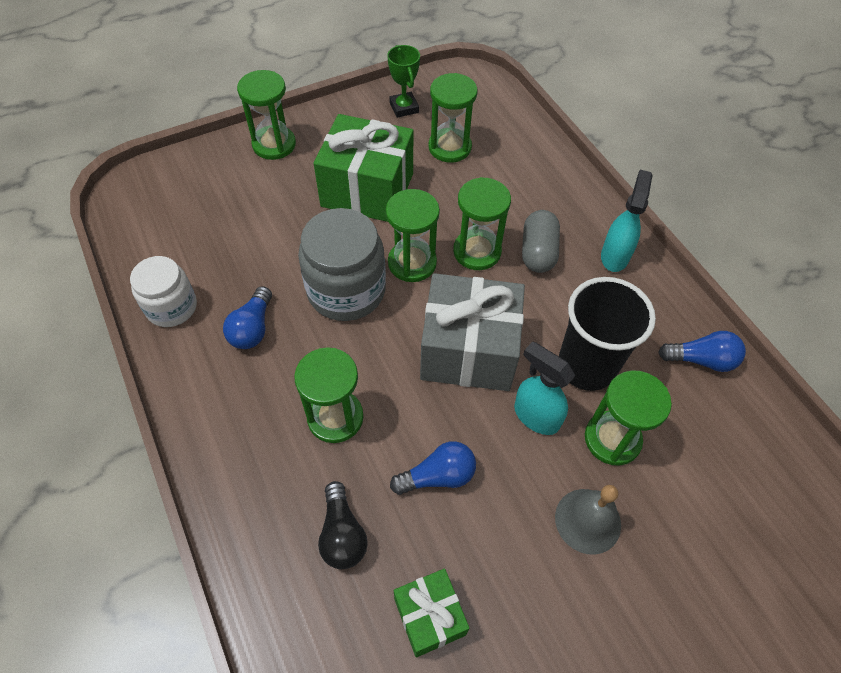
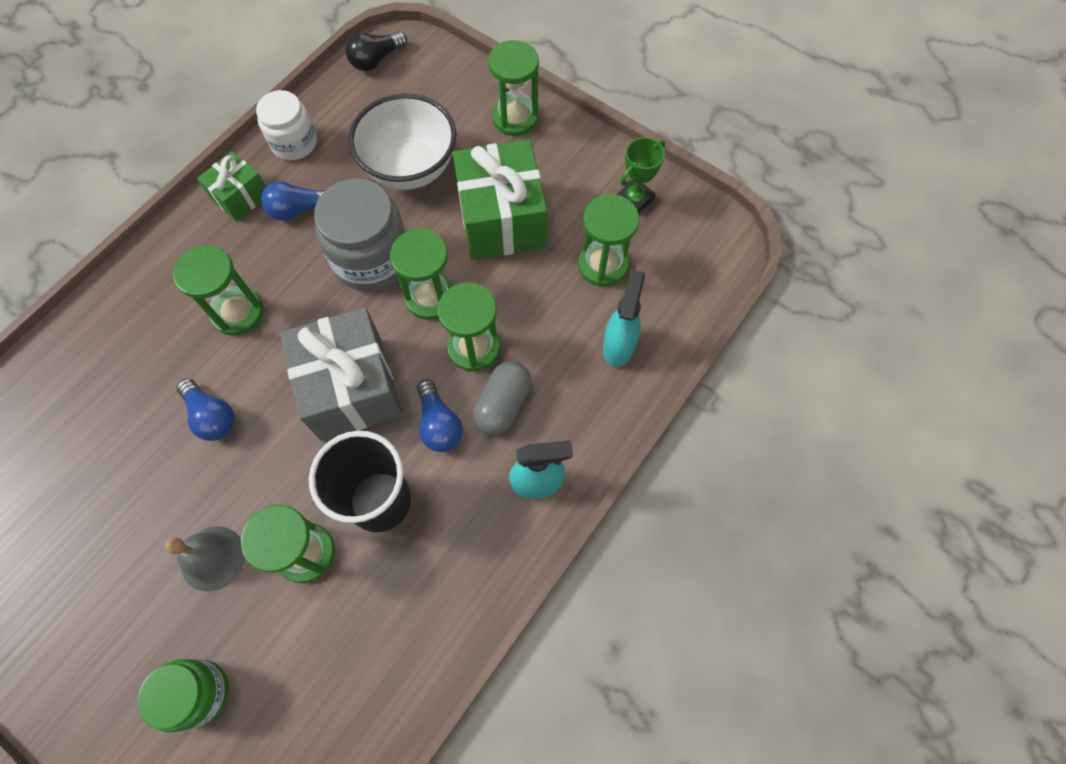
camera: 65 degrees right, 10 degrees up
(270, 230) = (410, 168): none -> white bowl
(342, 534) = (136, 367): black light bulb -> black light bulb (376, 60)
(429, 616) = (88, 461): green gift -> green gift (240, 197)
(535, 416) = (303, 474): turquoise spray bottle -> turquoise spray bottle (618, 345)
(538, 252) = (503, 404): grey capsule -> grey capsule turned 45 degrees counterclockwise
(701, 360) = (438, 615): blue light bulb -> blue light bulb (439, 424)
(716, 573) = (199, 693): none -> green jar

